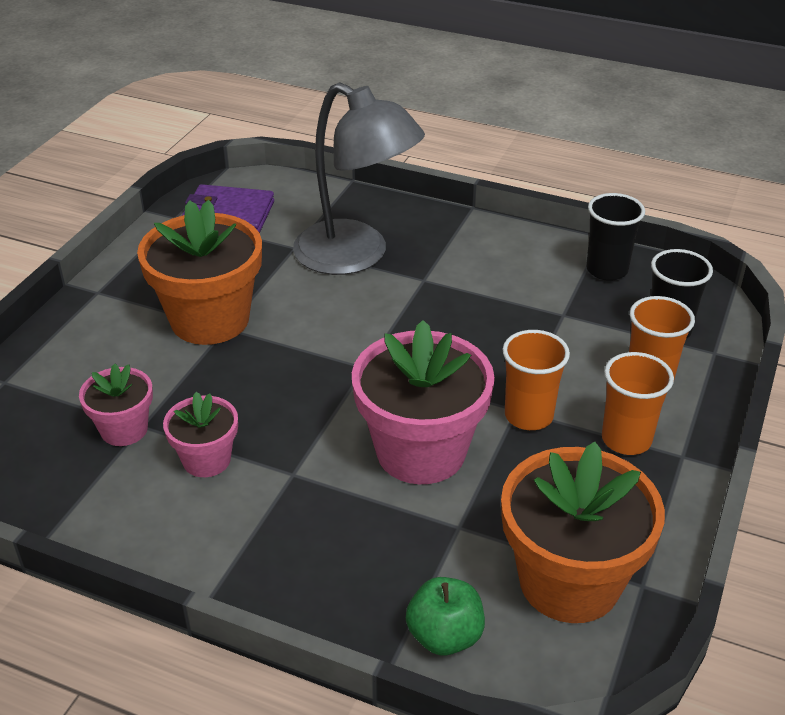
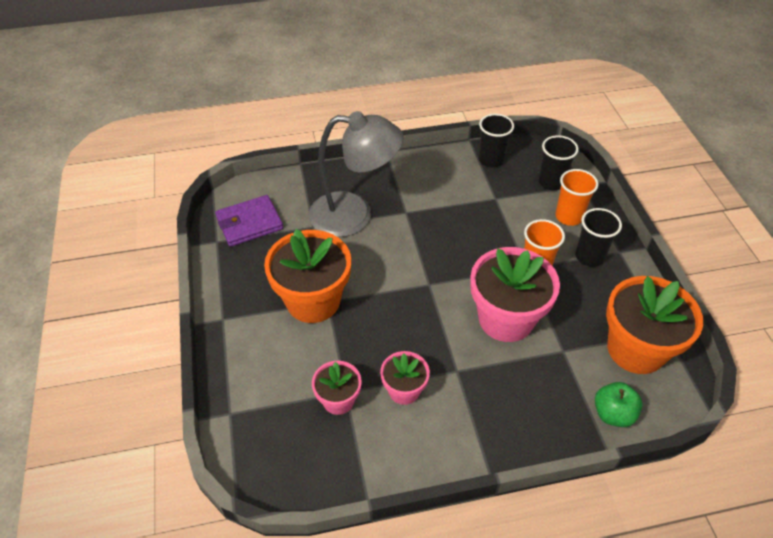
camera: 35 degrees left, 10 degrees up
(626, 439) = (589, 257): orange cup -> black cup

